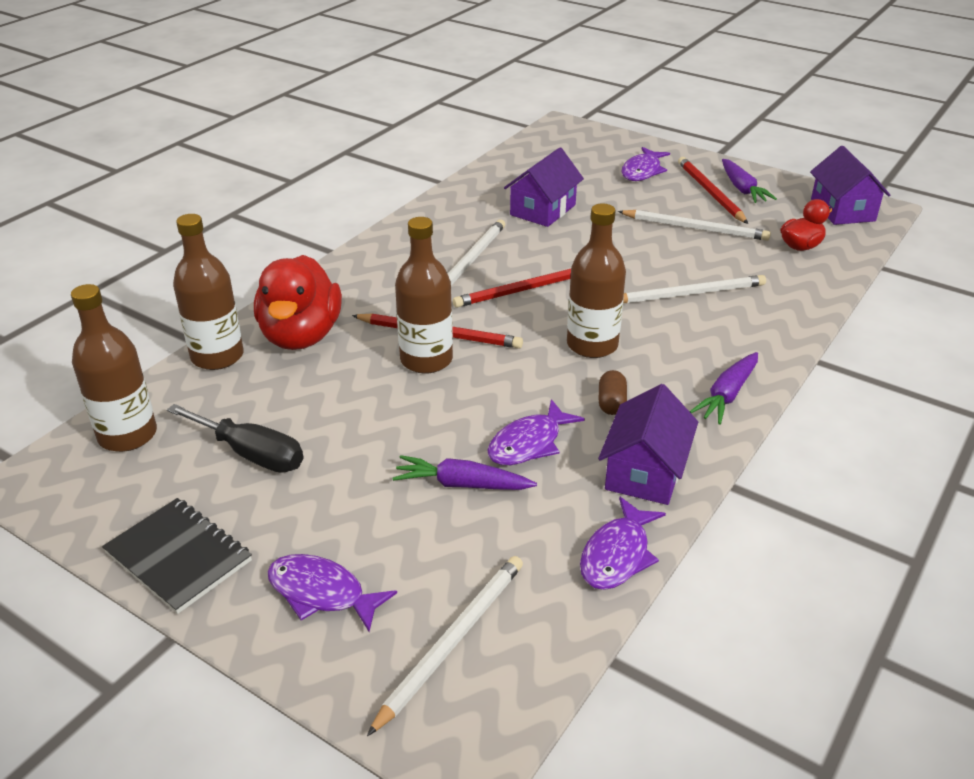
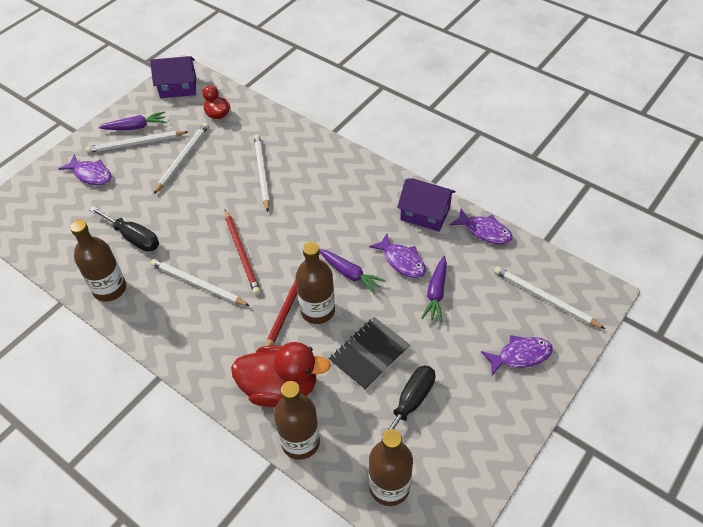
camera: 85 degrees left, 15 degrees up
(178, 557) = (500, 431): black notebook -> black notebook (369, 354)
(322, 593) = (520, 355): purple fish -> purple fish turned 135 degrees counterclockwise
(542, 210) = (133, 237): purple house -> black screwdriver
(592, 345) = (310, 225): brown bottle -> brown bottle (110, 289)
(611, 403) = (367, 221): brown capsule -> none
(710, 192) = (135, 143): red pencil -> white pencil
(727, 395) = (364, 172): purple carrot -> purple carrot (350, 274)

